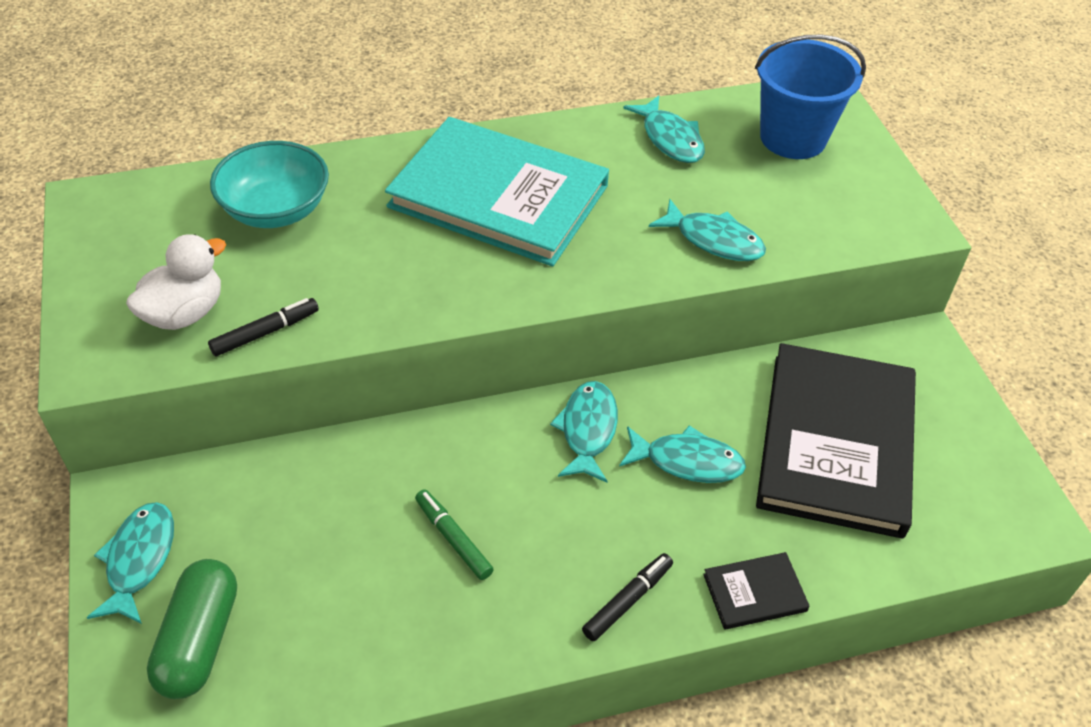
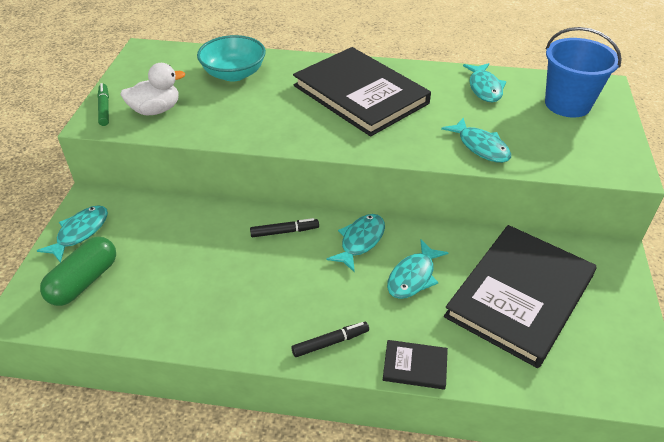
camera: 25 degrees right, 5 degrees down
(265, 333) = (190, 129): black marker -> black marker (284, 232)
(453, 538) = (248, 274): green marker -> green marker (104, 108)
(498, 196) = (360, 94): turquoise book -> black book
(687, 461) = (413, 277): turquoise fish -> turquoise fish turned 90 degrees clockwise

